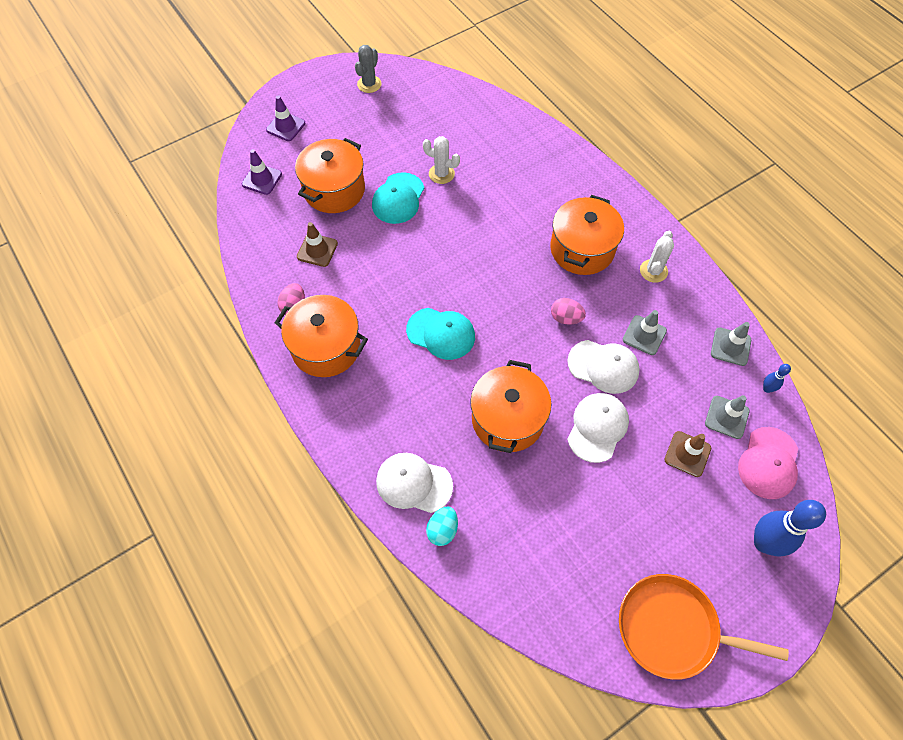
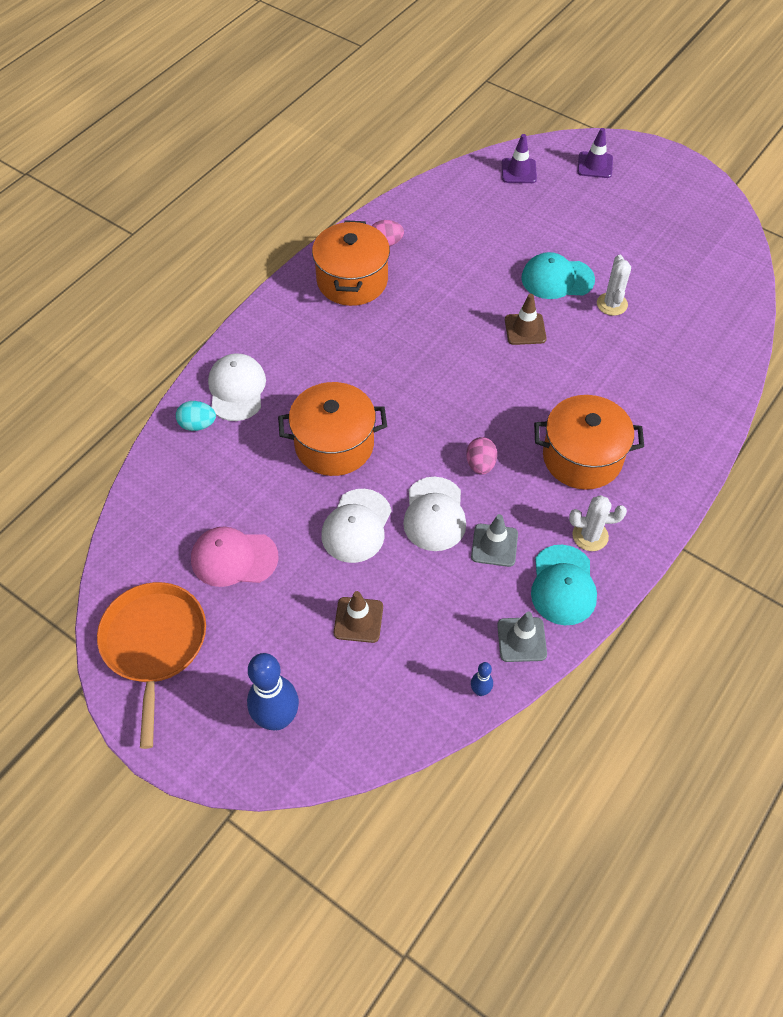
camera: 70 degrees right, 5 degrees down
(317, 250) = (458, 238): brown traffic cone -> brown traffic cone (525, 329)
(334, 190) = (538, 227): orange pot -> none
(369, 84) = (696, 208): grey cactus -> none
(441, 333) = (409, 362): turquoise cap -> turquoise cap (563, 585)
(597, 427) = (356, 526): white cap -> white cap turned 105 degrees clockwise
(726, 417) = (422, 652): grey traffic cone -> none
(768, 463) = (379, 708): pink cap -> pink cap (234, 558)

